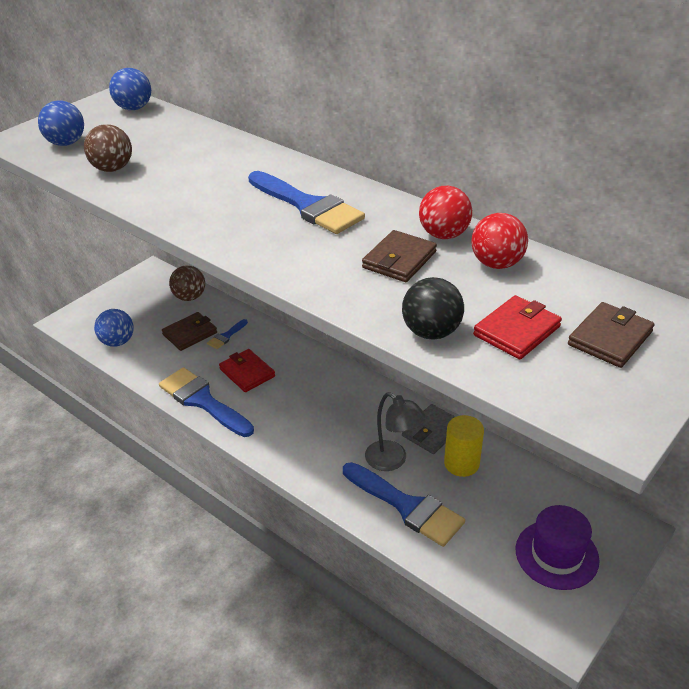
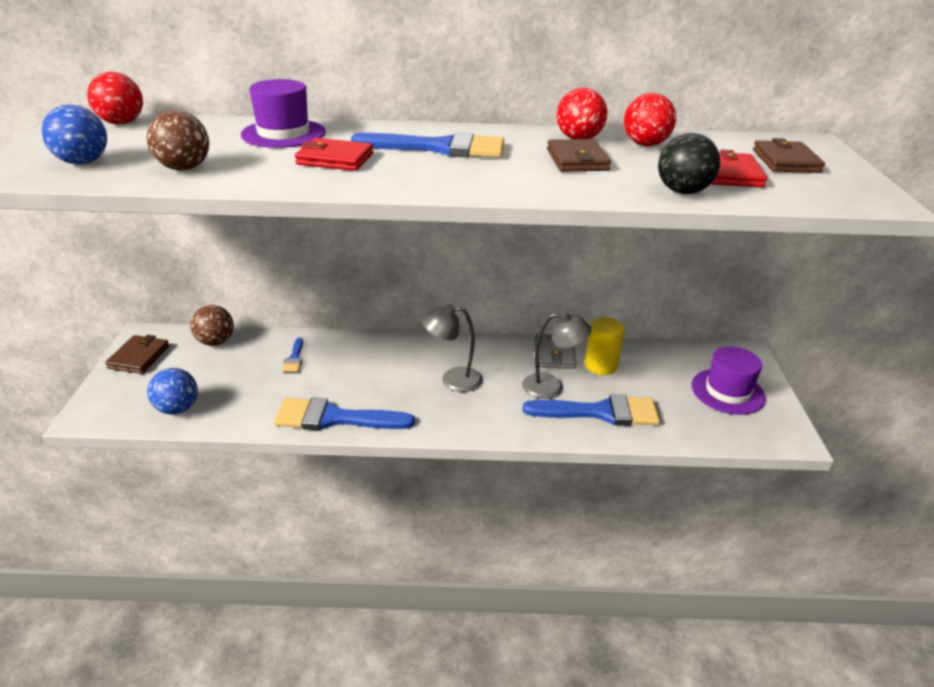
camera: 40 degrees left, 5 degrees down
(134, 108) = (122, 123): blue ball -> red ball
(190, 334) = (253, 370): brown wallet -> brown wallet (139, 357)
(219, 152) = (283, 133): none -> purple hat
(247, 373) = (351, 378): red wallet -> red wallet (335, 159)
(320, 412) = (453, 380): none -> grey lamp

